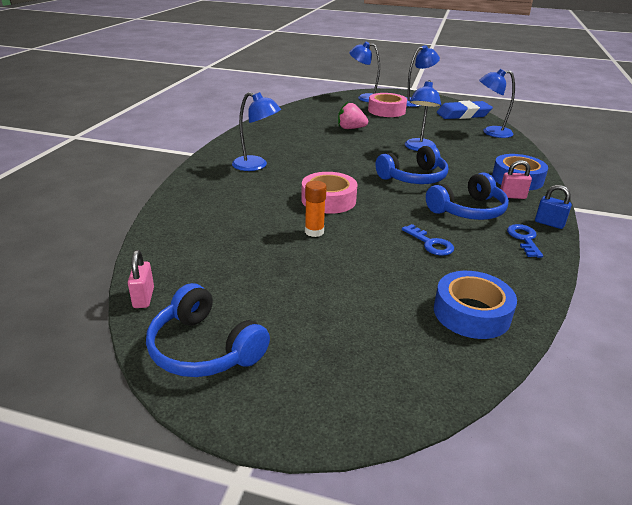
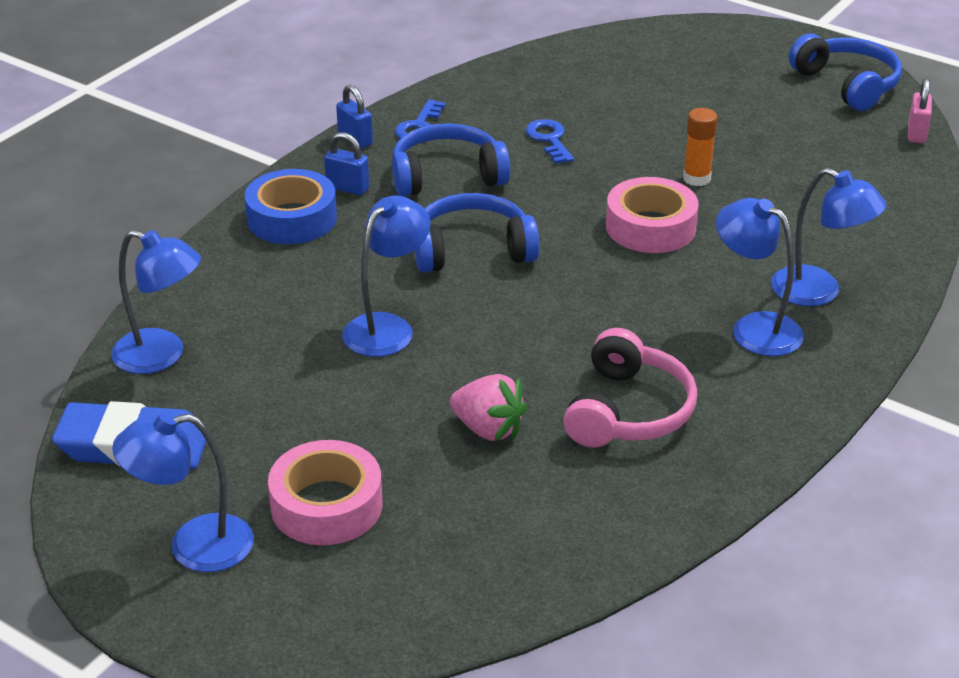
camera: 160 degrees left, 5 degrees up
(301, 137) = (628, 411): none -> pink headphones
(365, 98) = (330, 604): blue lamp -> blue lamp (818, 292)
(471, 313) = (571, 70): blue tape -> none
(512, 196) = (347, 188): pink padlock -> blue padlock

